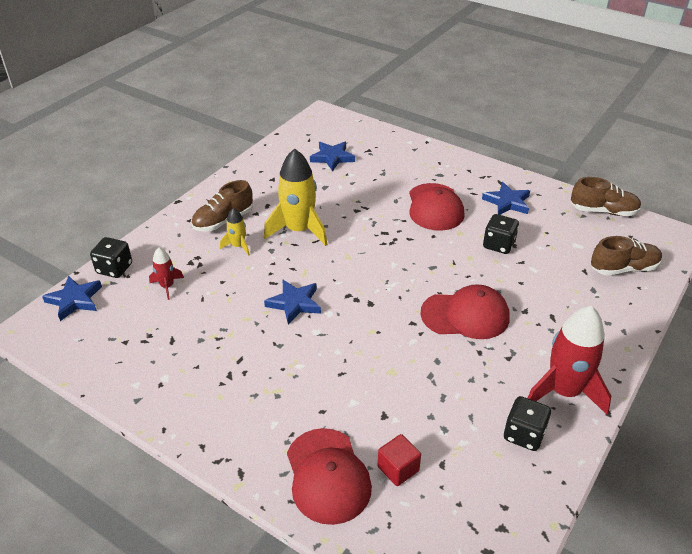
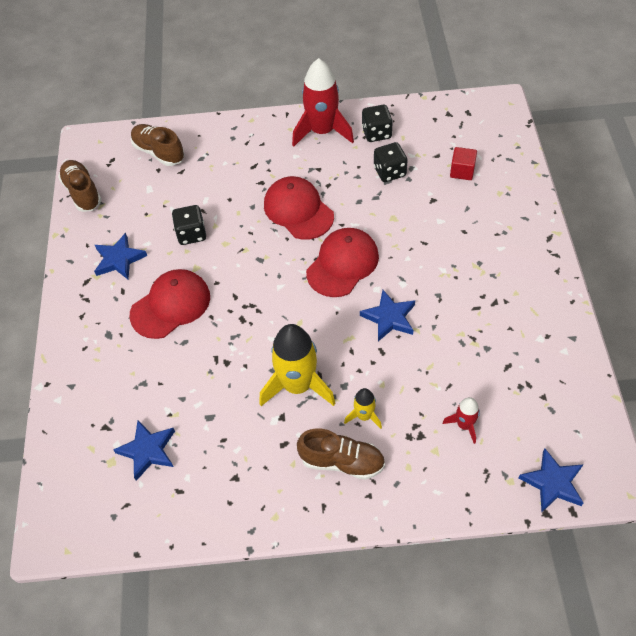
camera: 125 degrees left, 15 degrees up
(114, 268) = (490, 491): black dice -> black dice (389, 172)
(327, 476) = (503, 197): red cap -> red cap (343, 264)

